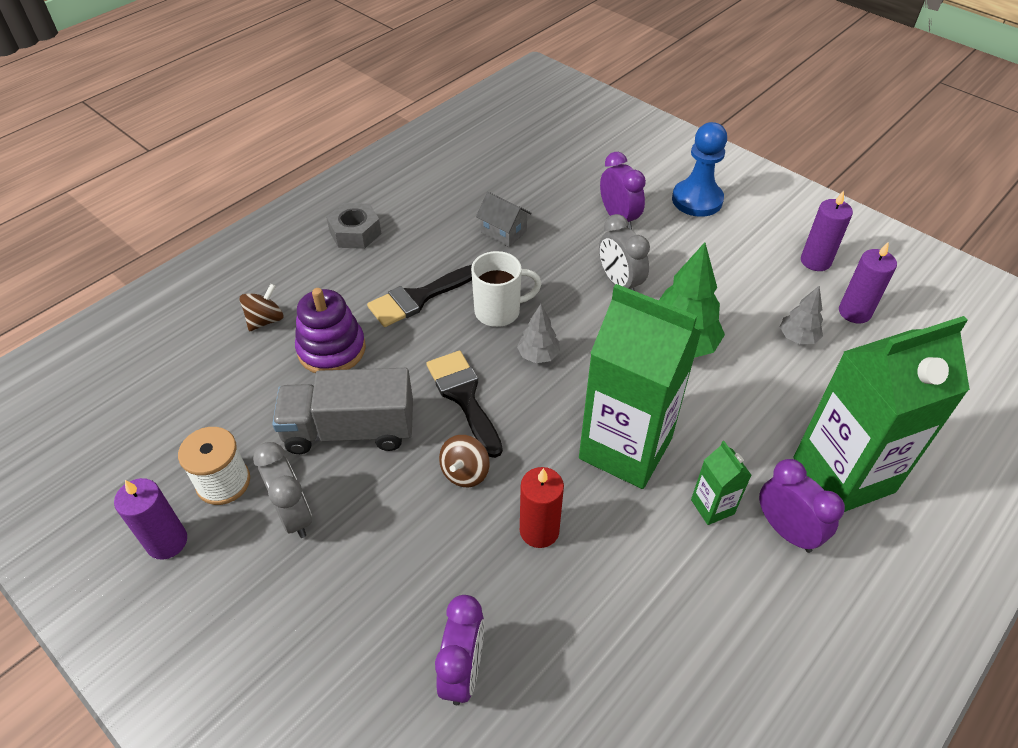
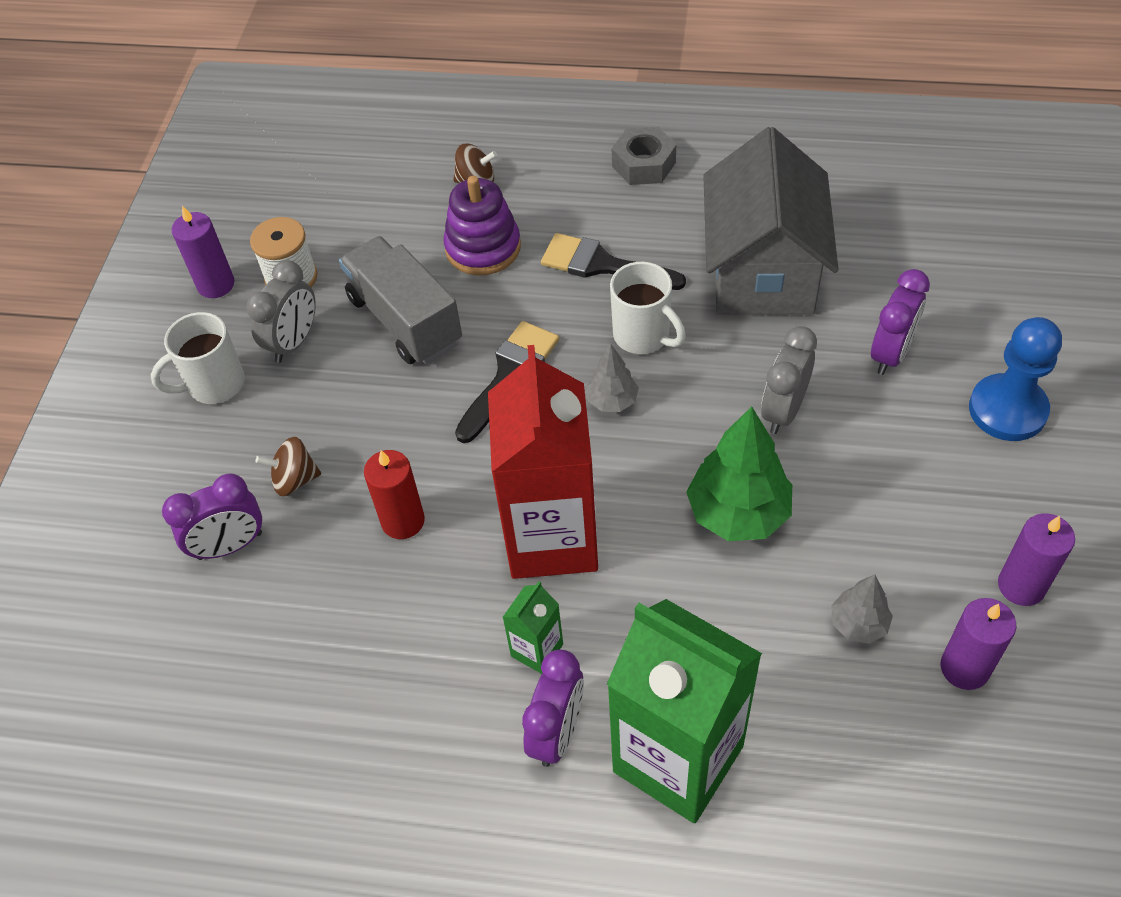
camera: 60 degrees right, 5 degrees up
(278, 598) = (214, 385): none -> white mug
(465, 472) = (424, 429): brown spinning top -> brown spinning top (294, 479)
(503, 232) = (762, 271): grey house -> grey house, size x2.43
(625, 448) = (552, 538): green carton -> red carton

